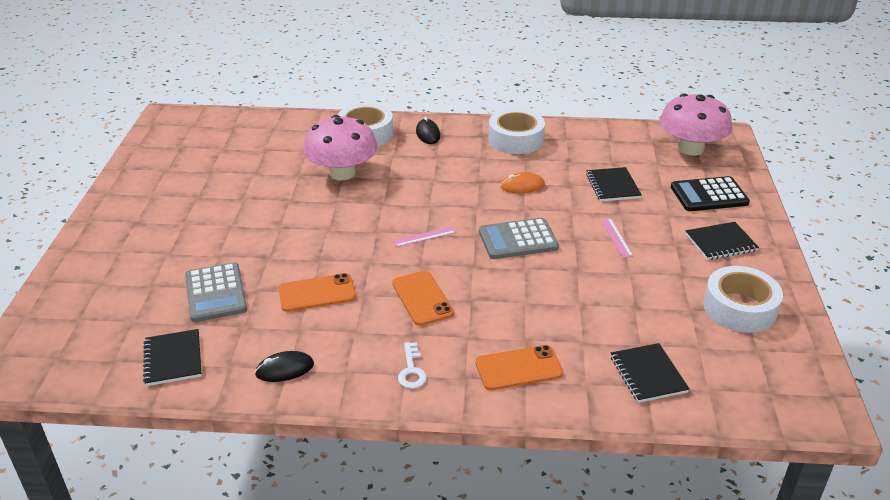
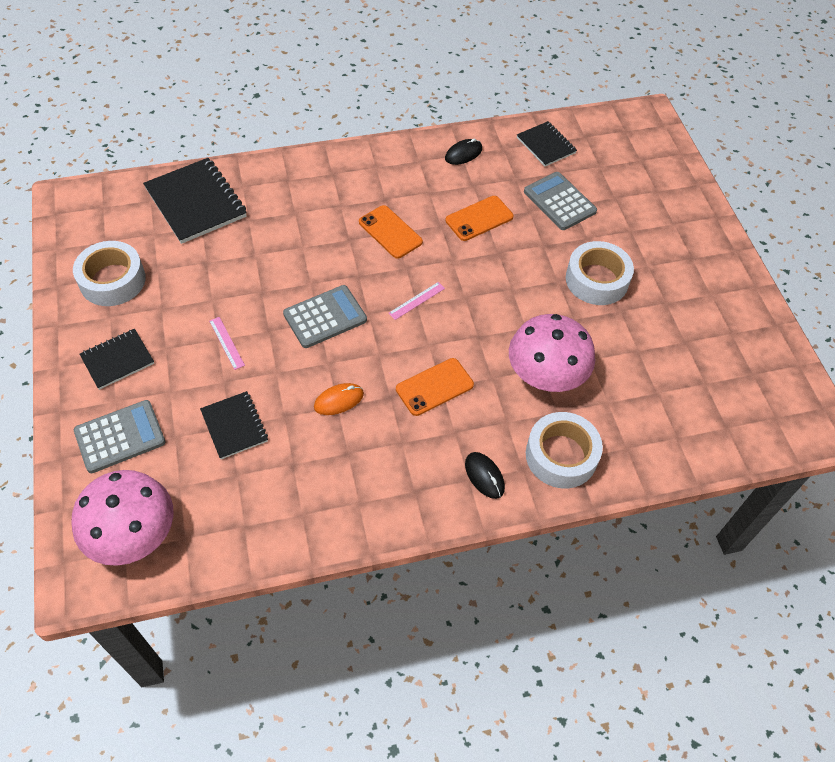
camera: 160 degrees right, 20 degrees up
(411, 370) = (373, 171): white key -> none
(516, 139) = (368, 493): white tape -> white tape (596, 280)
(518, 368) = (295, 188): orange phone -> orange phone (434, 387)
(648, 374) = (196, 202): black notebook -> black notebook, size x1.70
(709, 195) = (120, 437): black calculator -> grey calculator

